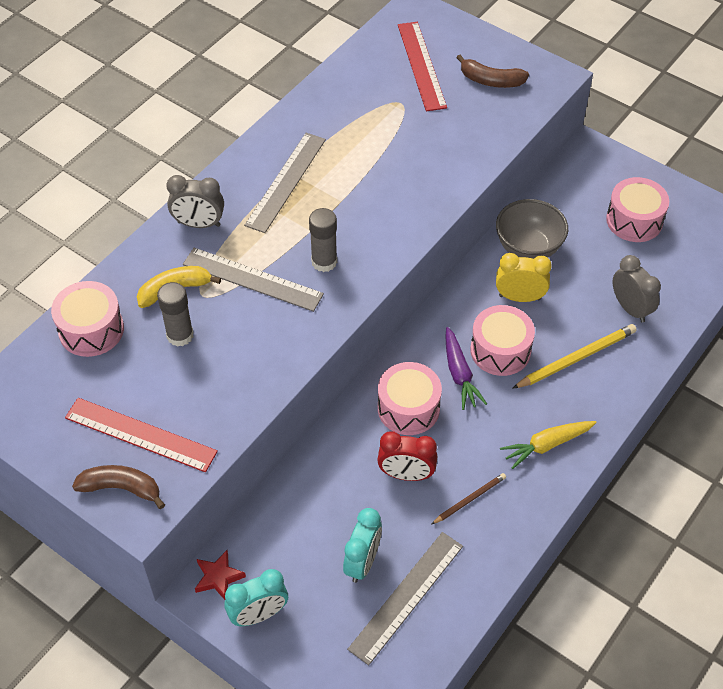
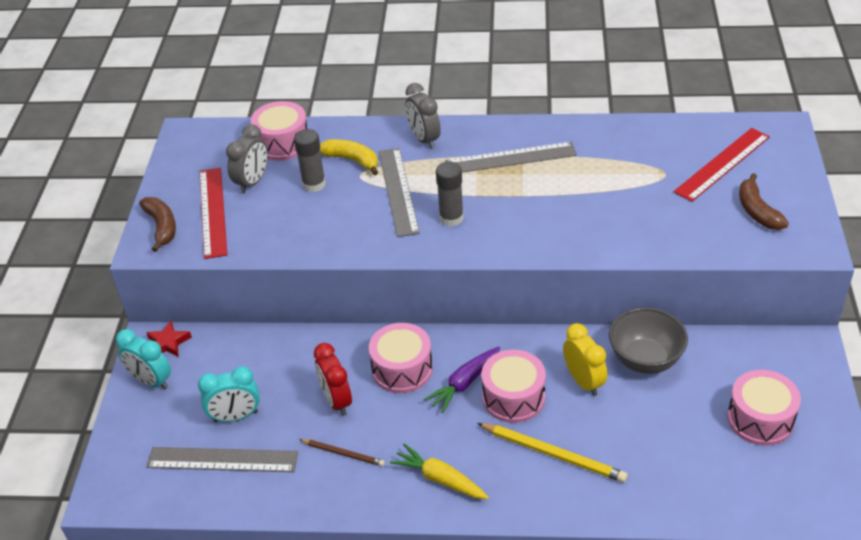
camera: 60 degrees right, 10 degrees down
(630, 308) = (649, 467): grey clock -> grey clock (252, 182)

